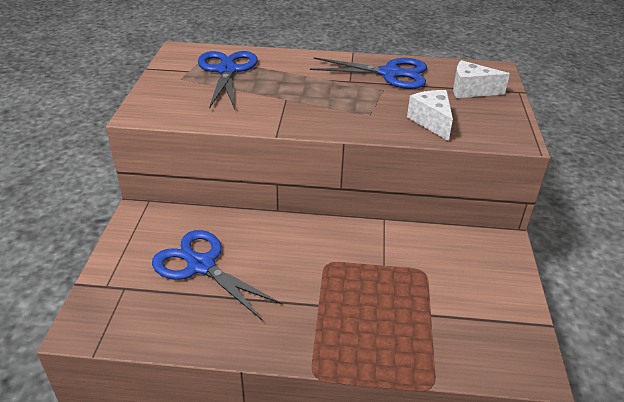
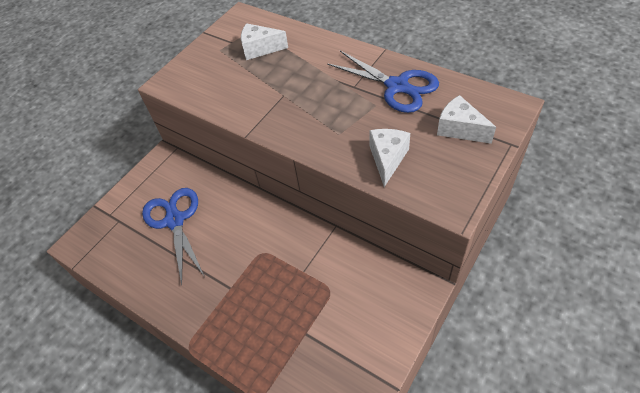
camera: 35 degrees right, 15 degrees up
(227, 70) = (260, 49): blue scissors -> white cheese

